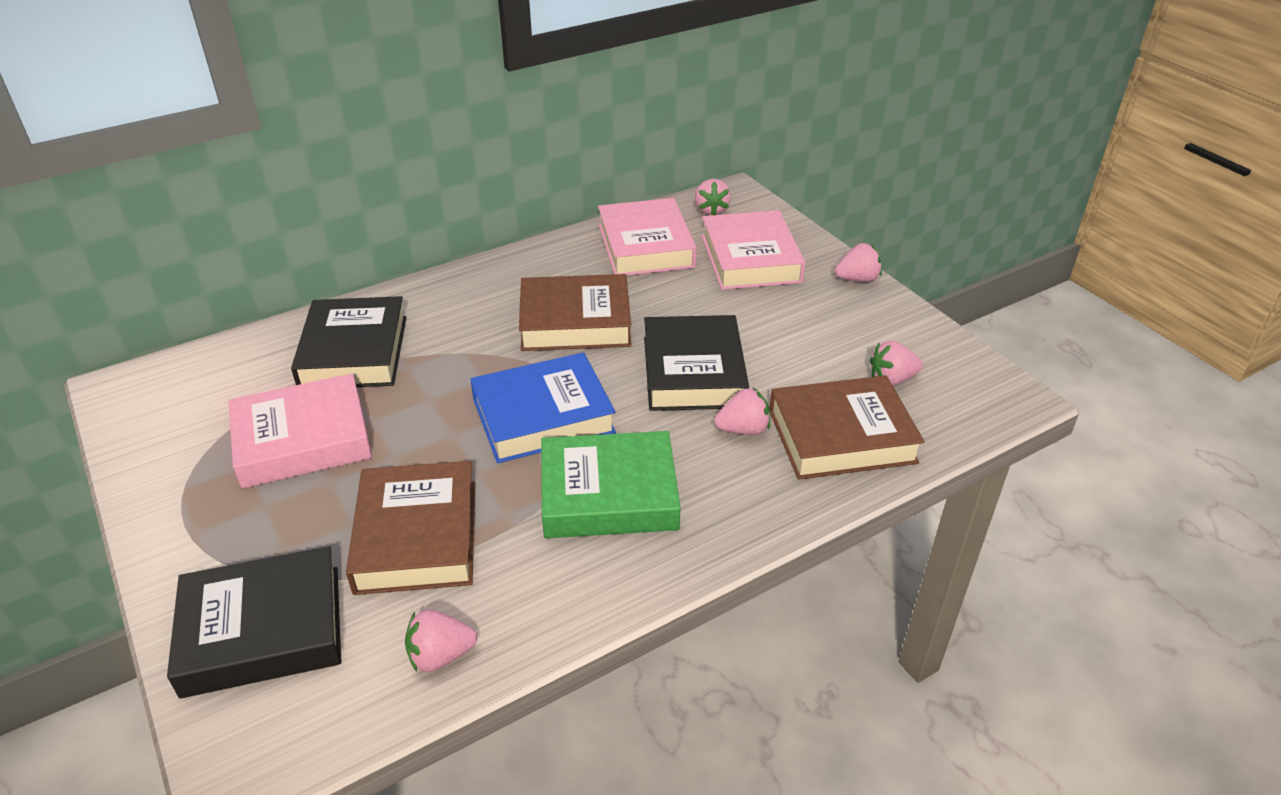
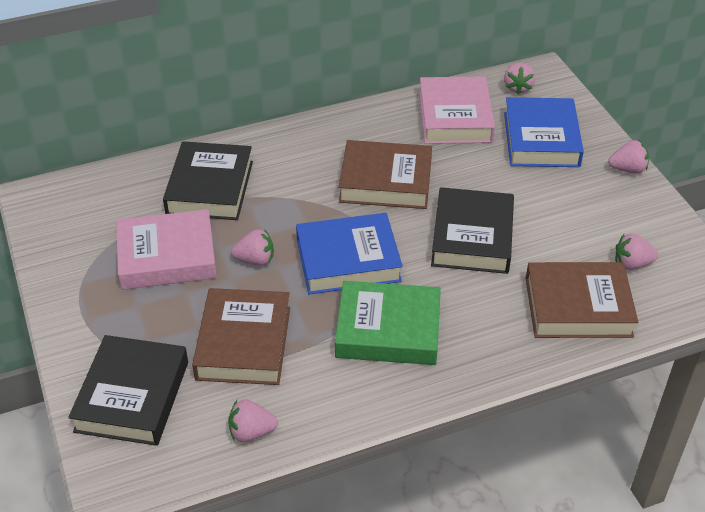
camera: 10 degrees right, 5 degrees up
(263, 630) = (132, 396): black book -> black book turned 75 degrees counterclockwise
(743, 429) = (501, 291): pink strawberry -> pink strawberry (255, 260)
(750, 259) = (541, 139): pink book -> blue book

